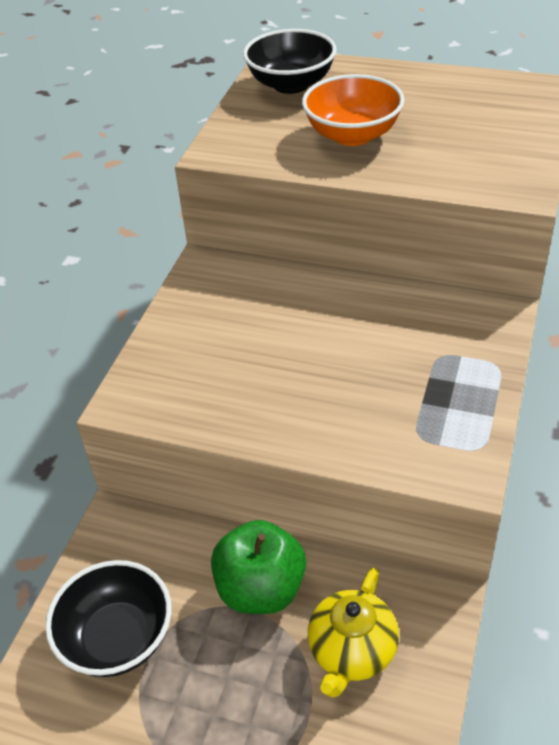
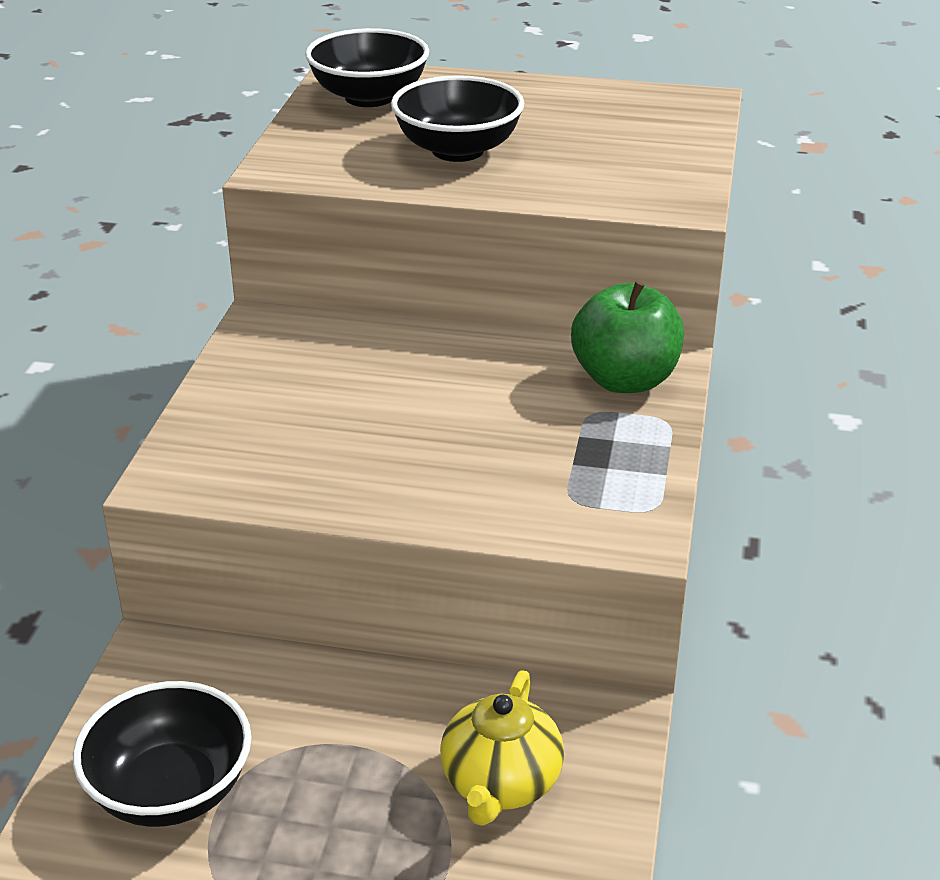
camera: 10 degrees left, 10 degrees down
(261, 589) = (368, 721): green apple -> green apple (625, 380)
(352, 135) = (458, 150): orange bowl -> black bowl

